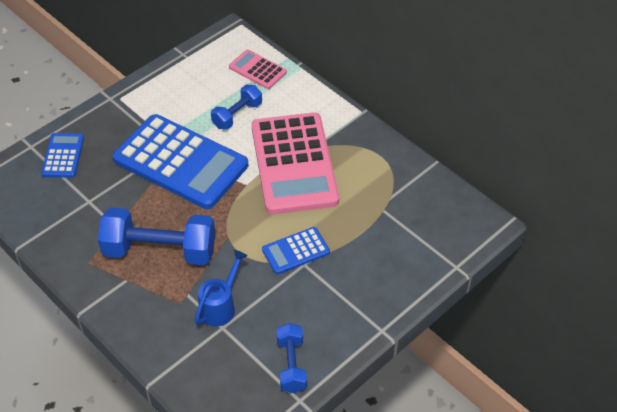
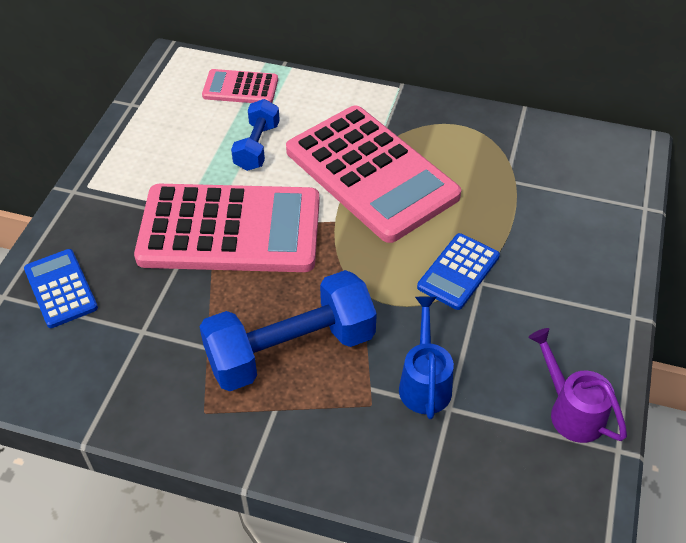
camera: 30 degrees left, 0 degrees up
(181, 162) = (230, 229): blue calculator -> pink calculator
(291, 365) = (571, 411): blue dumbbell -> purple watering can

